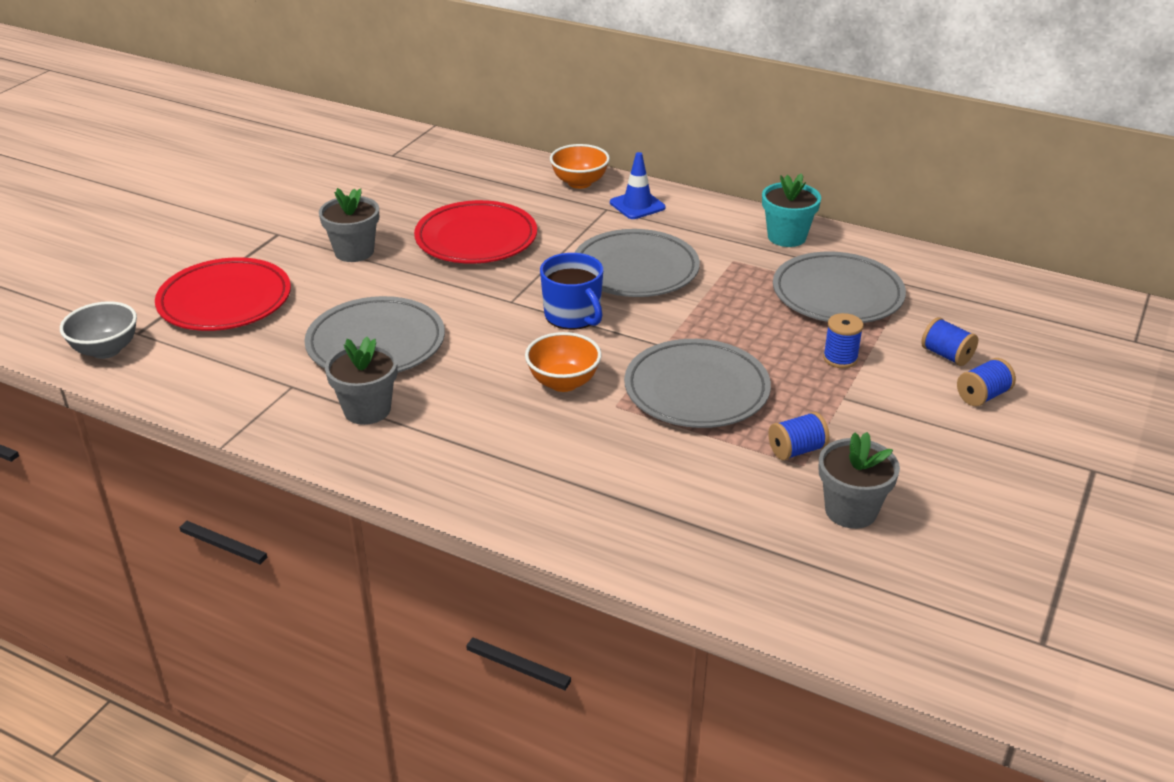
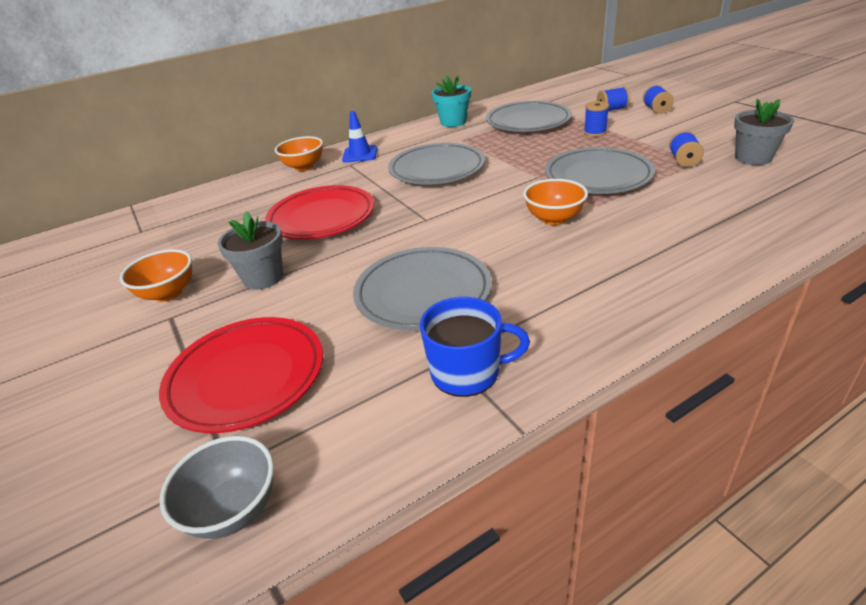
camera: 55 degrees left, 0 degrees up
(307, 217) = (168, 293): none -> orange bowl
(367, 410) = (525, 317): grey flower pot -> none
(573, 316) = (470, 200): blue mug -> blue mug (467, 372)

